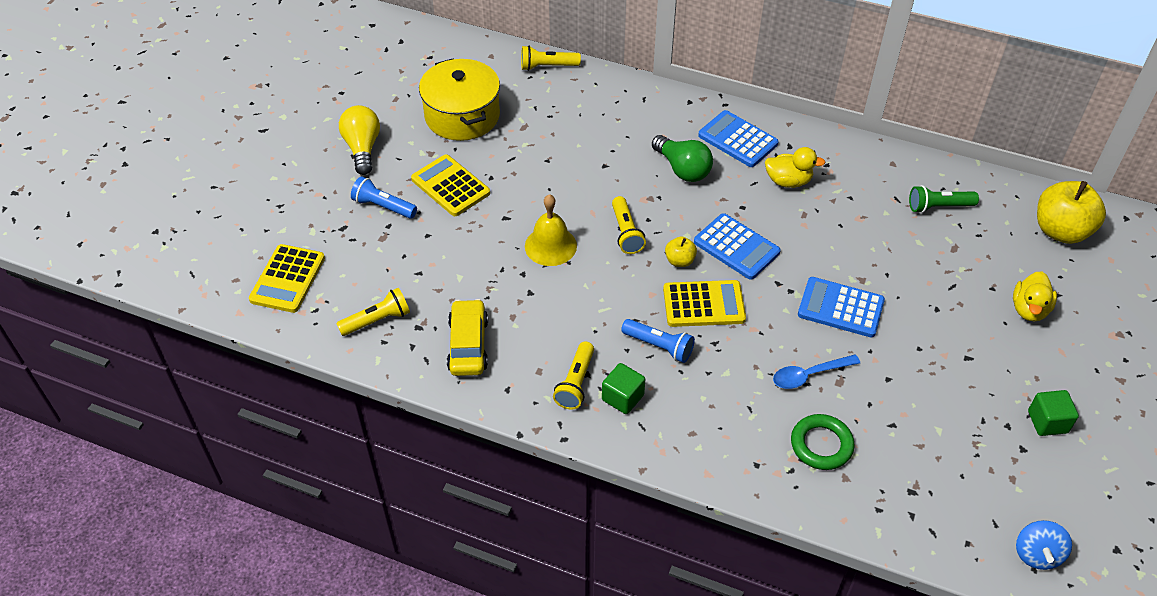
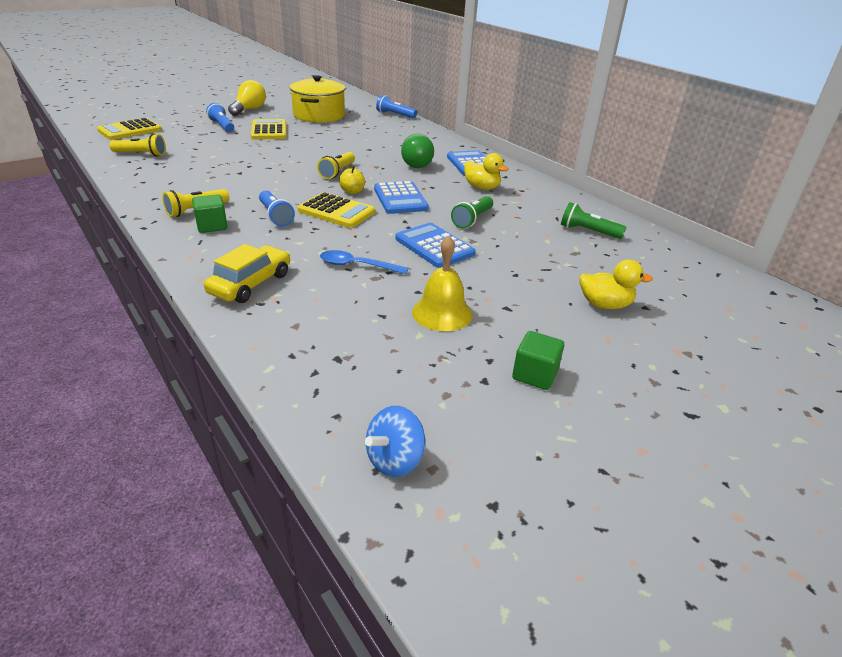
camera: 30 degrees right, 15 degrees down
(468, 345) = (167, 177): yellow car -> yellow car (251, 284)
(547, 66) = (395, 115): yellow flashlight -> blue flashlight
(550, 246) = (284, 162): yellow bell -> yellow bell (442, 313)
(821, 445) = (306, 301): green ring -> none
(831, 245) = (472, 219): none -> green flashlight
(1029, 309) = (604, 304): yellow duck -> yellow duck turned 135 degrees counterclockwise
(1060, 231) = (692, 277): yellow apple -> none

